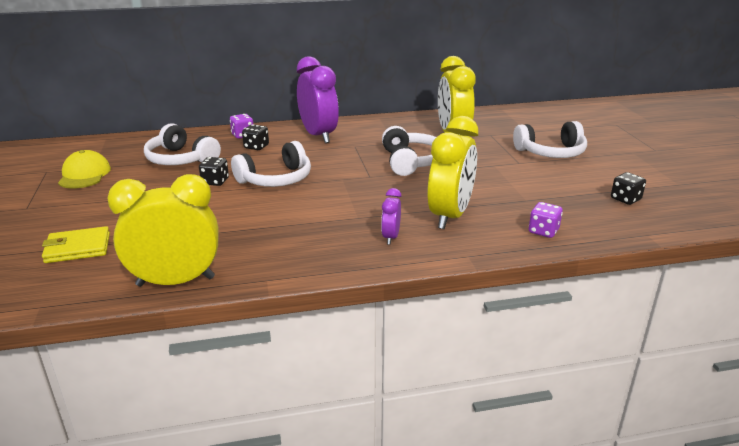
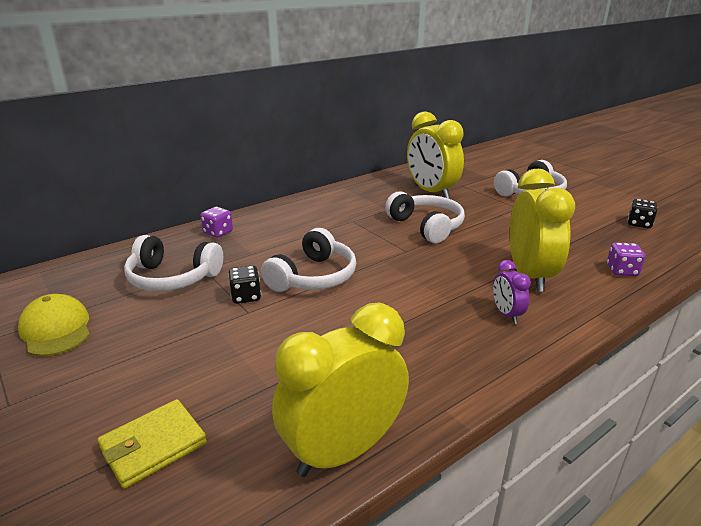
camera: 25 degrees left, 0 degrees up
(256, 147) = (249, 243): black dice -> none
(318, 135) = (303, 216): purple clock -> none

